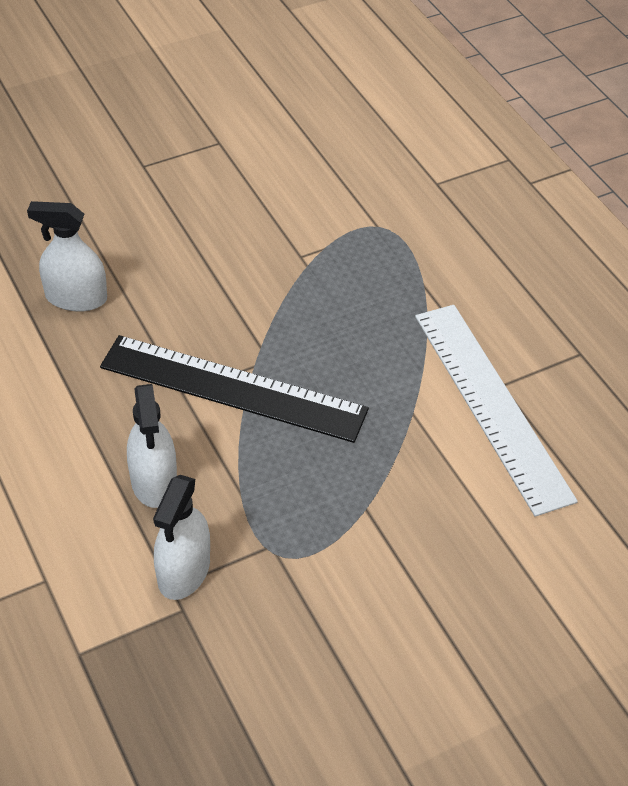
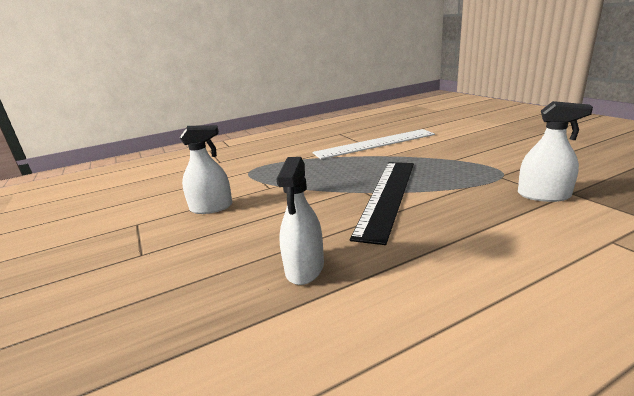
camera: 85 degrees left, 25 degrees down
(154, 481) = (482, 212): white spray bottle -> white spray bottle (211, 207)

